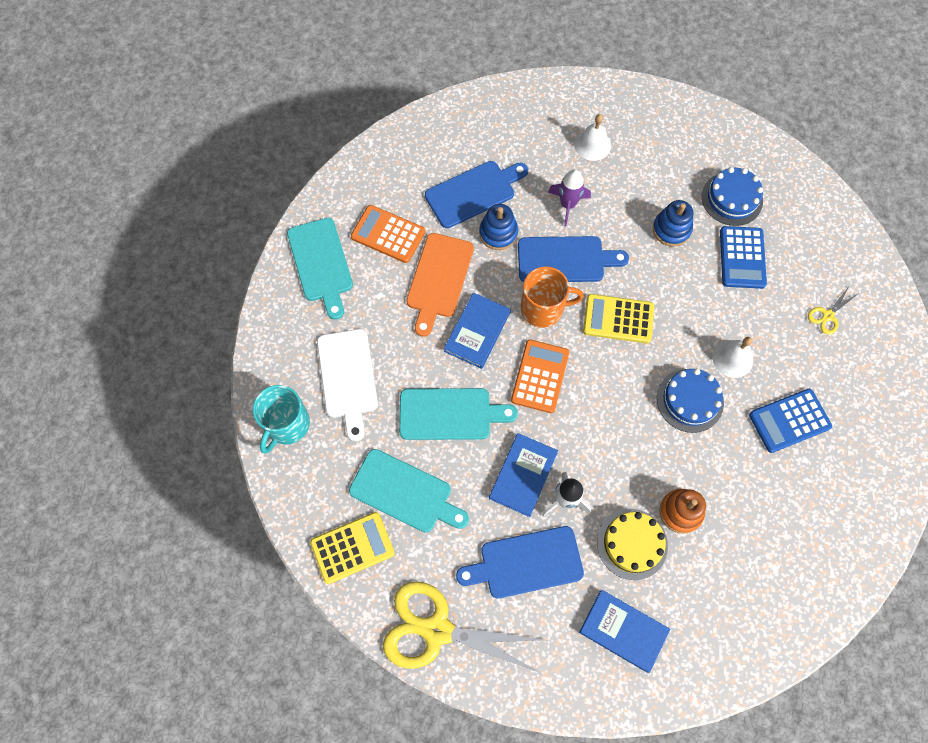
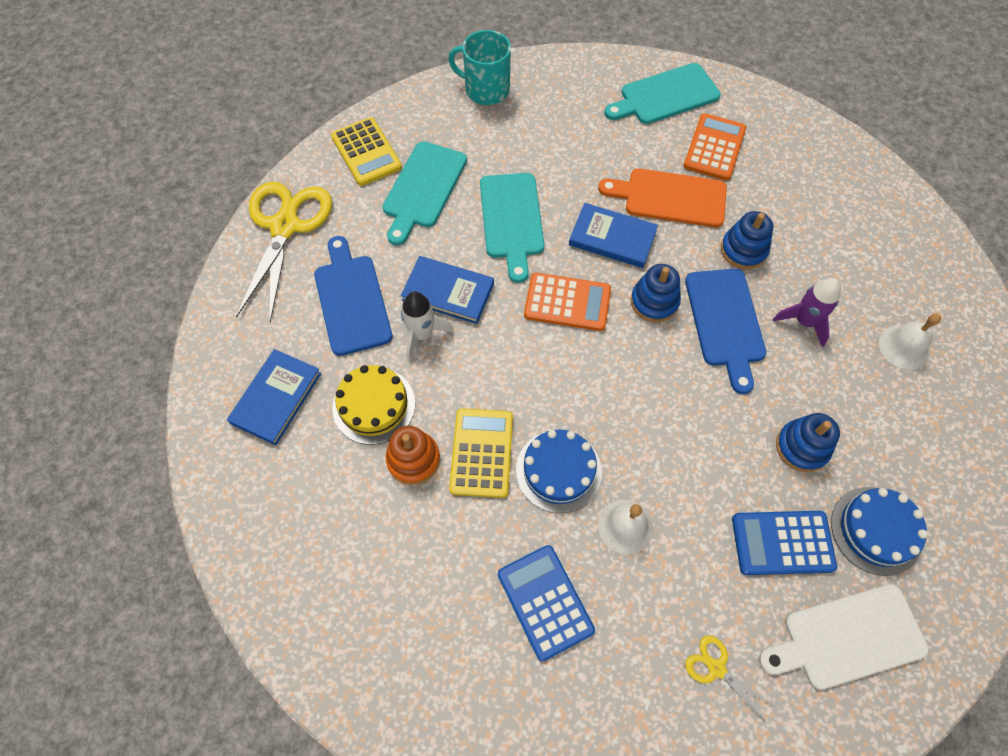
camera: 85 degrees right, 5 degrees down
(348, 378) = (541, 130): white cutting board -> white cutting board (848, 637)
(473, 193) = (791, 222): blue cutting board -> none
(543, 308) = (654, 302): orange mug -> blue stacking toy
(618, 319) = (656, 384): yellow calculator -> yellow calculator (481, 453)

